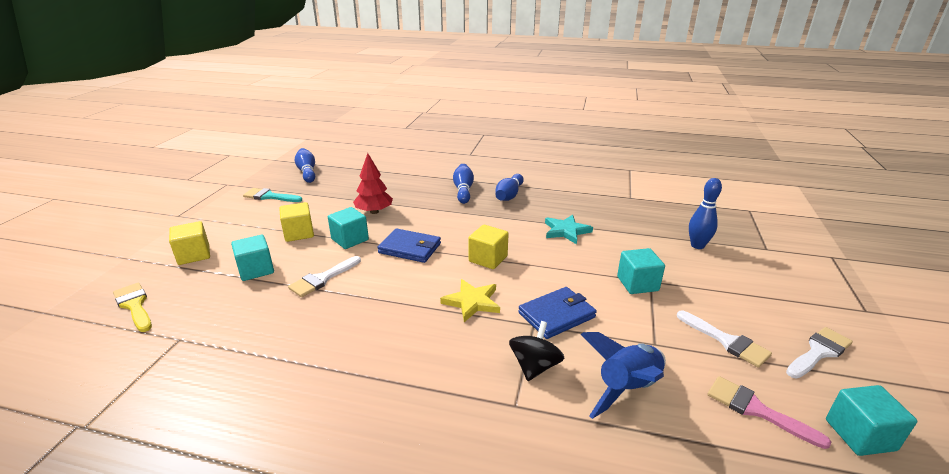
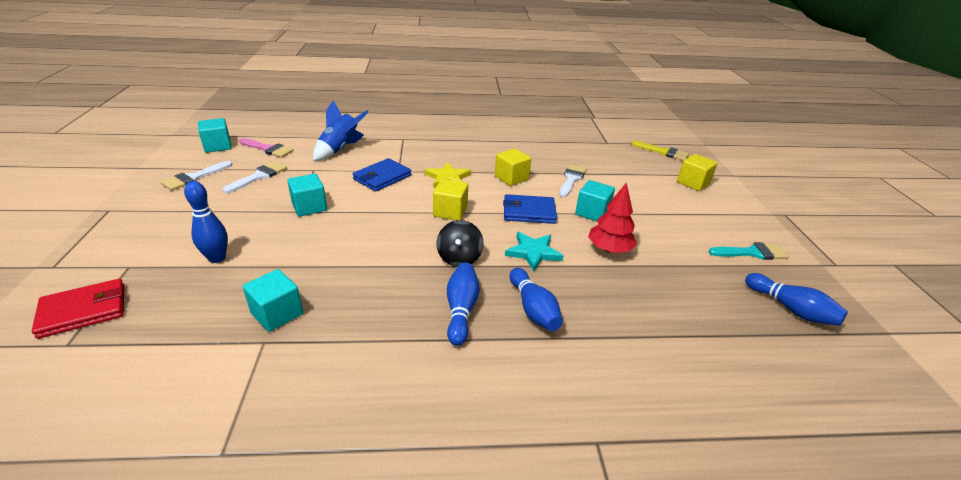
camera: 160 degrees right, 5 degrees up
(256, 270) = (628, 179): turquoise cube -> turquoise cube (277, 314)
(299, 233) = (645, 212): yellow cube -> yellow cube (511, 178)
(535, 366) = (394, 152): black spinning top -> black spinning top (459, 258)
(566, 231) = (373, 256): turquoise star -> turquoise star (533, 252)
(726, 341) = (259, 176): white brush -> white brush turned 90 degrees clockwise
(762, 225) = (84, 311): none -> red wallet

